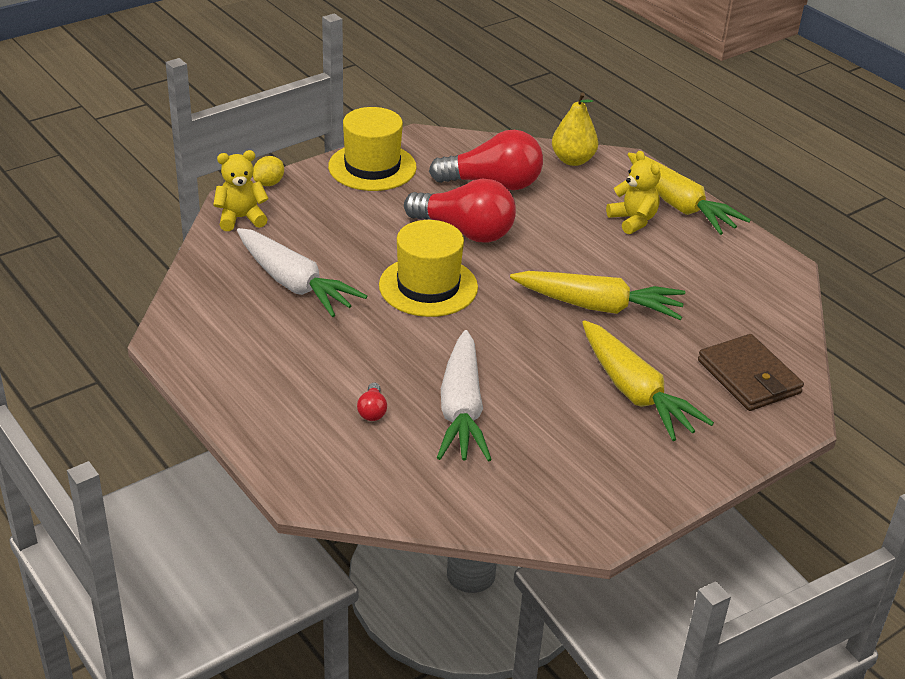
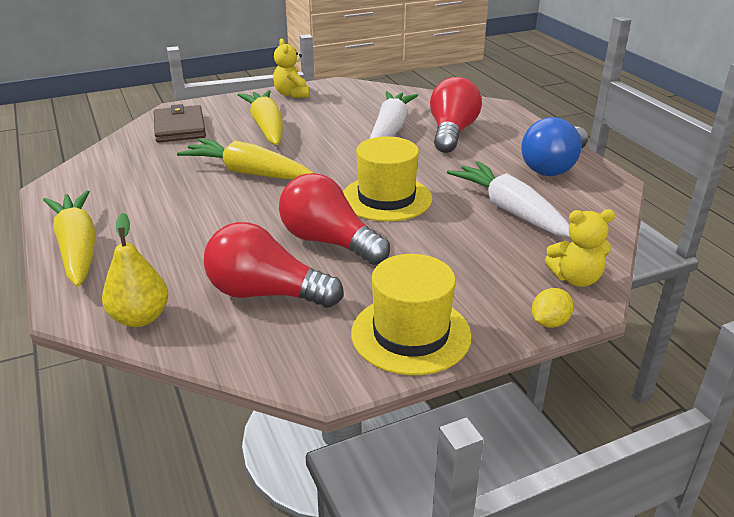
camera: 165 degrees left, 5 degrees down
(235, 357) = (554, 166): none -> blue light bulb
(372, 411) = (451, 133): red light bulb -> red light bulb, size x2.49
(633, 220) = (145, 237): yellow teddy bear -> yellow teddy bear (292, 94)

